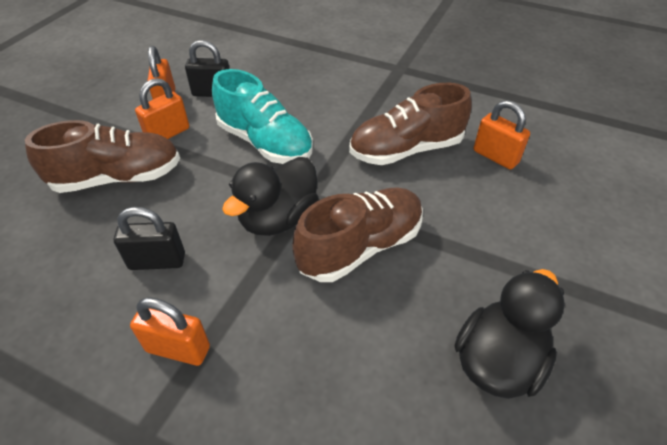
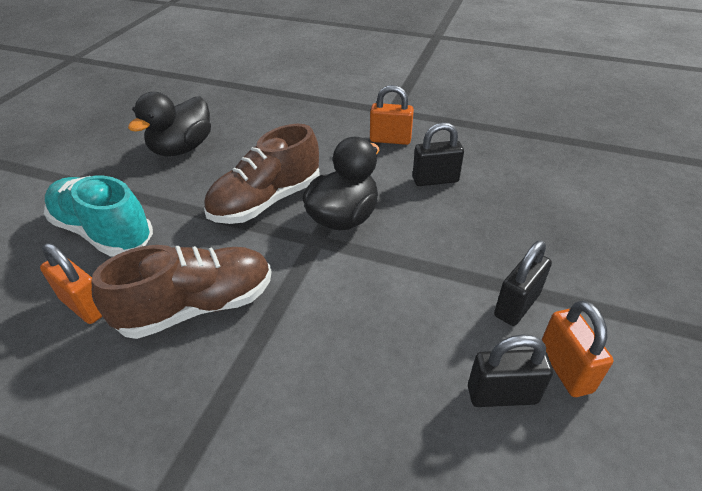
camera: 175 degrees right, 5 degrees down
(118, 178) = (528, 243): brown shoe -> none
(168, 134) = (516, 305): orange padlock -> black padlock
(265, 143) = (382, 302): turquoise shoe -> turquoise shoe (104, 232)

